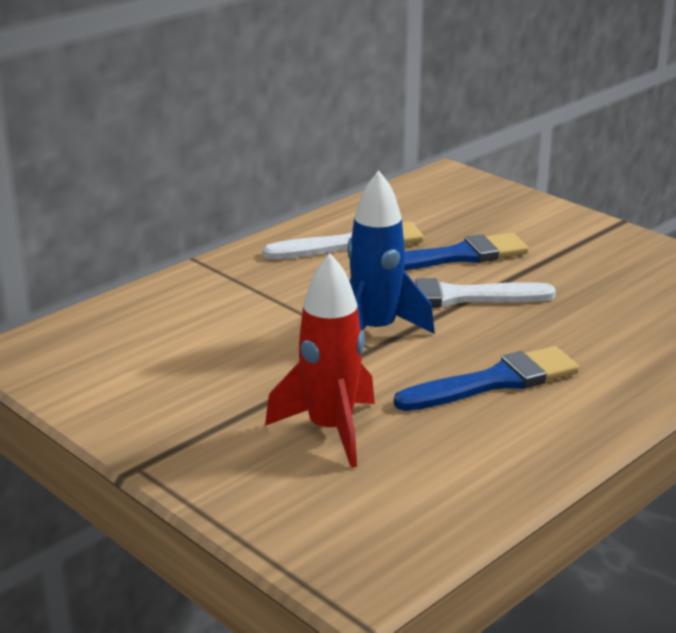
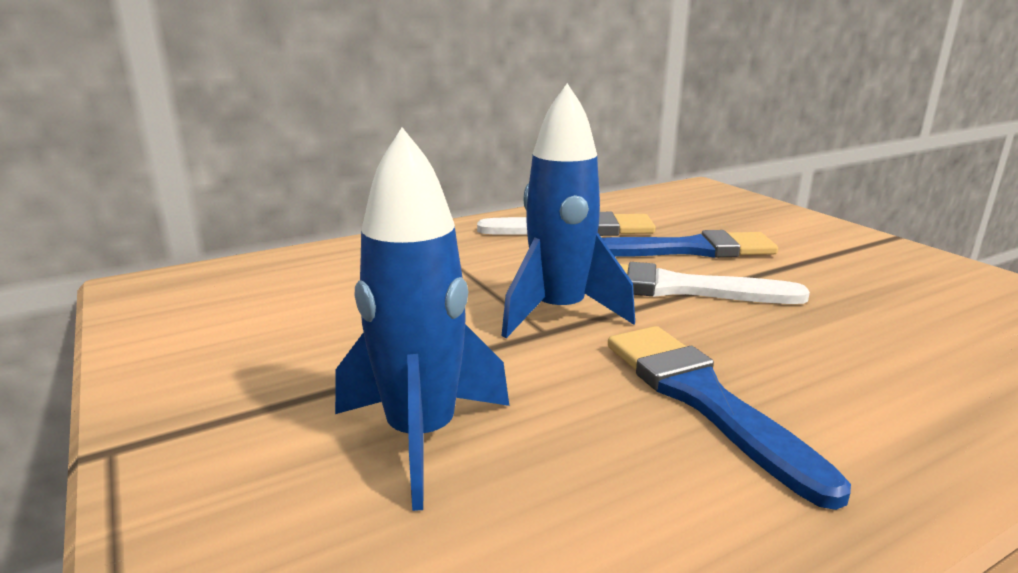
camera: 15 degrees right, 5 degrees down
(330, 430) = (421, 437): red rocket -> blue rocket
(495, 381) = (703, 399): blue brush -> blue brush turned 105 degrees counterclockwise

